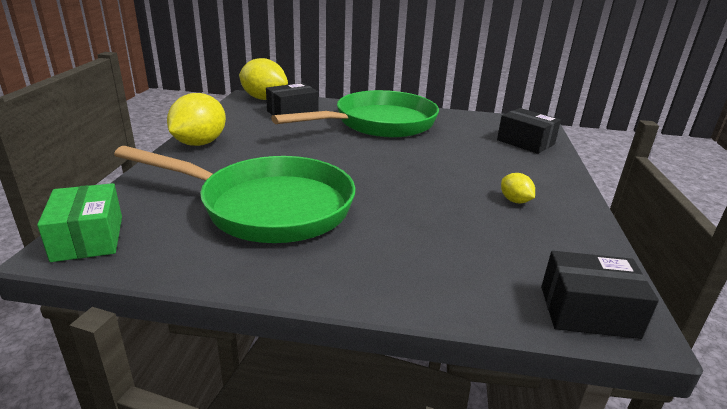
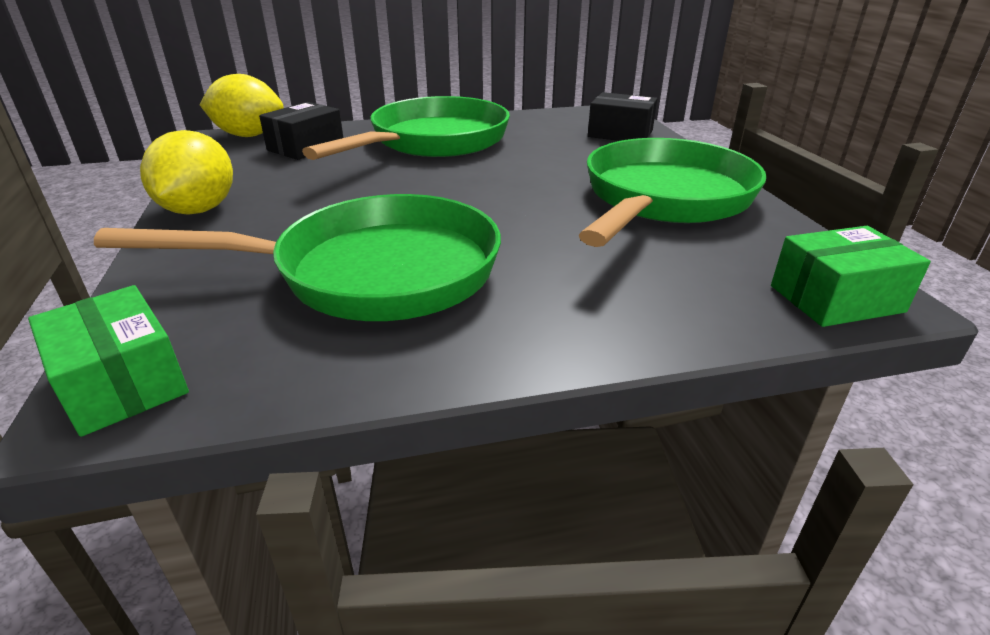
camera: 20 degrees left, 5 degrees up
(515, 201) = (664, 199): yellow lemon -> green pan
(588, 311) = (836, 299): black box -> green box

